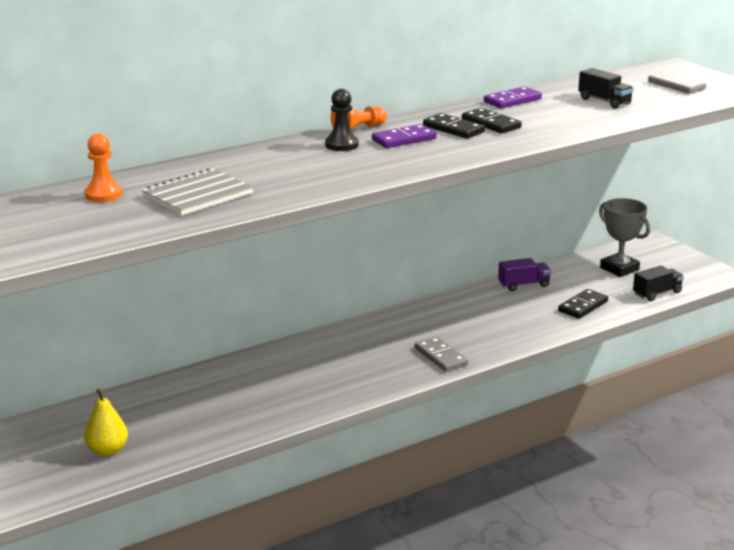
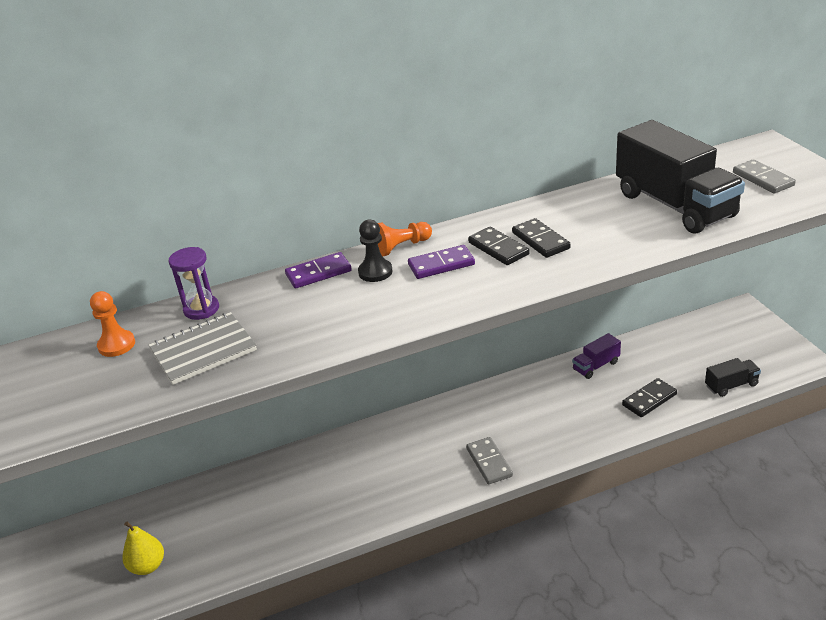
camera: 15 degrees right, 10 degrees up
(178, 171) = (201, 309): none -> purple hourglass
(512, 100) = (575, 202): purple domino -> purple domino (318, 273)
(523, 285) = (596, 366): purple truck -> purple truck turned 150 degrees clockwise
(604, 101) = (675, 205): black truck -> black truck, size x2.23
(619, 269) = (699, 348): grey trophy -> none

